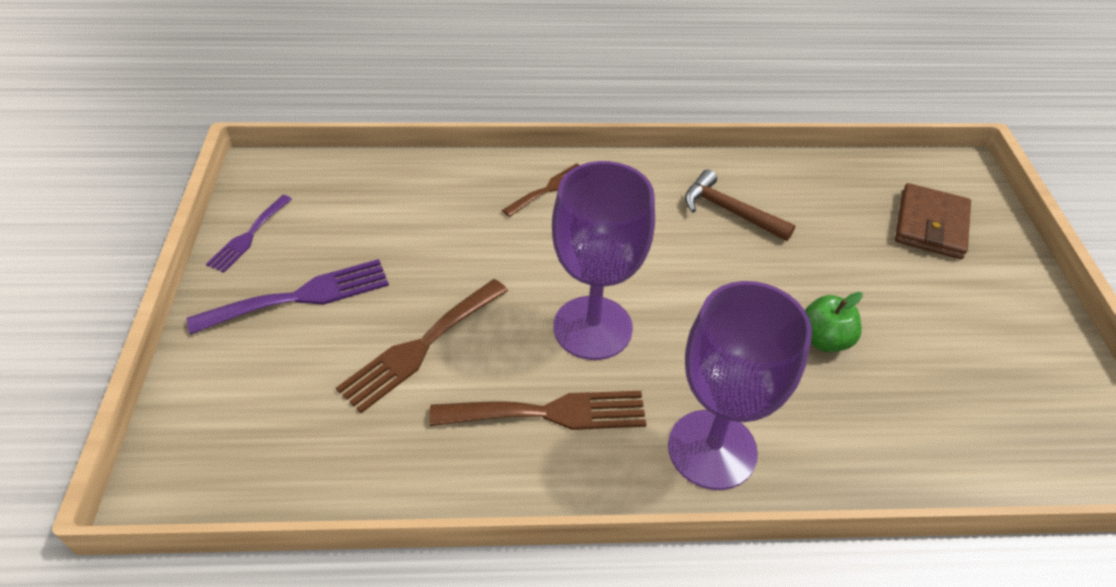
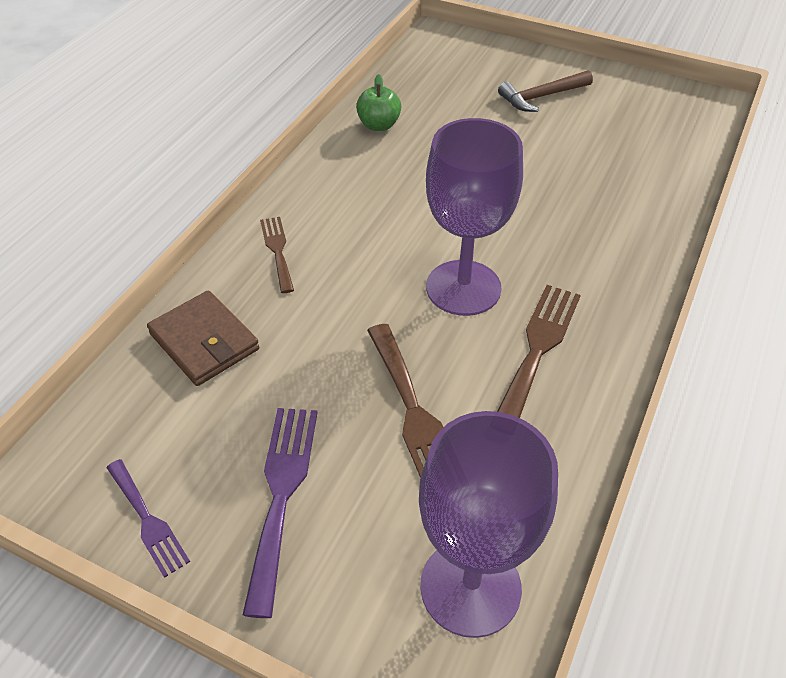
camera: 60 degrees left, 0 degrees up
(712, 449) = (618, 270): purple goblet -> purple goblet (470, 587)
(730, 211) = (391, 158): brown hammer -> brown hammer (541, 97)
(824, 339) = (550, 171): green apple -> green apple (379, 125)
(930, 225) = (478, 74): brown wallet -> brown wallet (204, 341)

